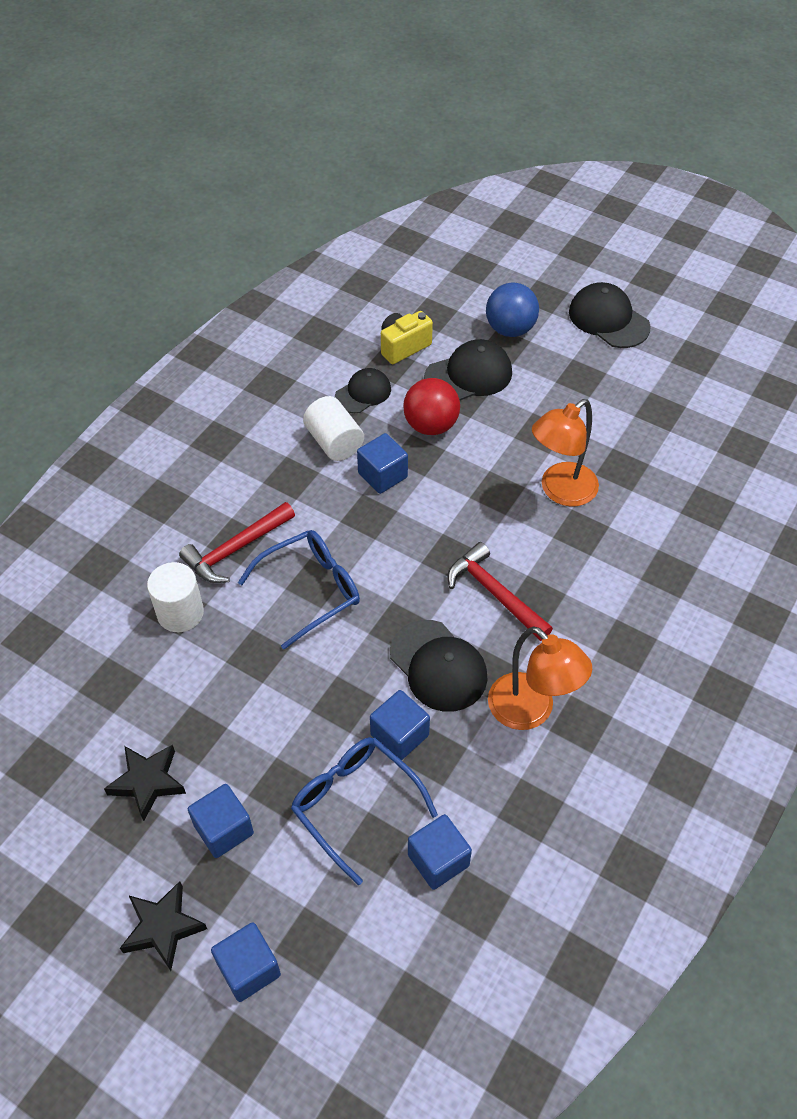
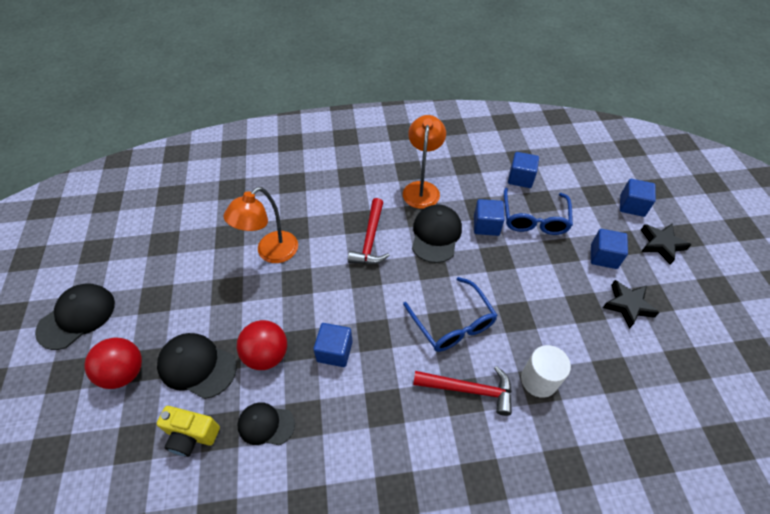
camera: 130 degrees left, 0 degrees up
(311, 590) = (453, 323): blue glasses -> blue glasses turned 135 degrees counterclockwise
(334, 442) = (330, 405): white cylinder -> none
(510, 329) = (124, 372): blue ball -> red ball
(560, 491) = (271, 253): orange lamp -> orange lamp turned 120 degrees clockwise
(608, 319) = (77, 317): black cap -> black cap turned 150 degrees counterclockwise

